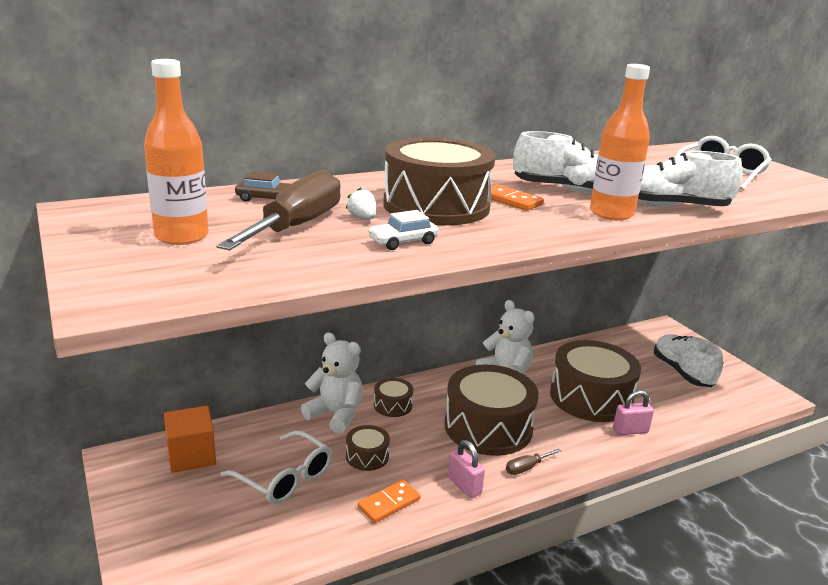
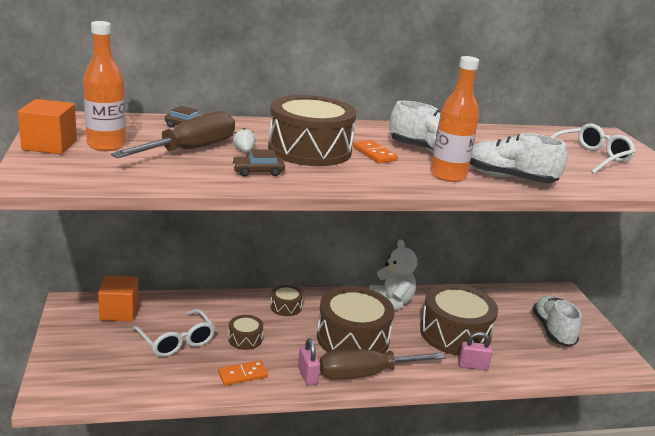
camera: 15 degrees right, 0 degrees up
(102, 248) = (50, 145): none -> orange cube
(336, 415) = (238, 305): white teddy bear -> none
(403, 242) = (258, 172): white car -> brown car
(526, 468) = (365, 374): brown screwdriver -> brown screwdriver, size x2.37

